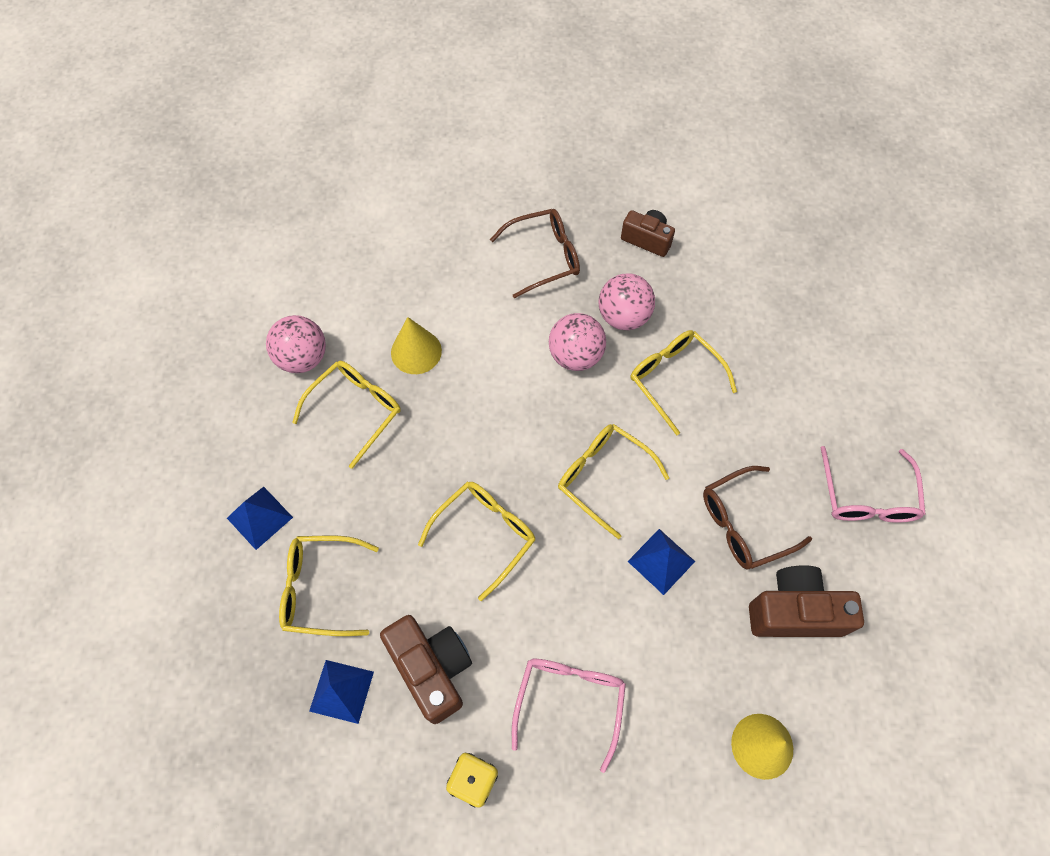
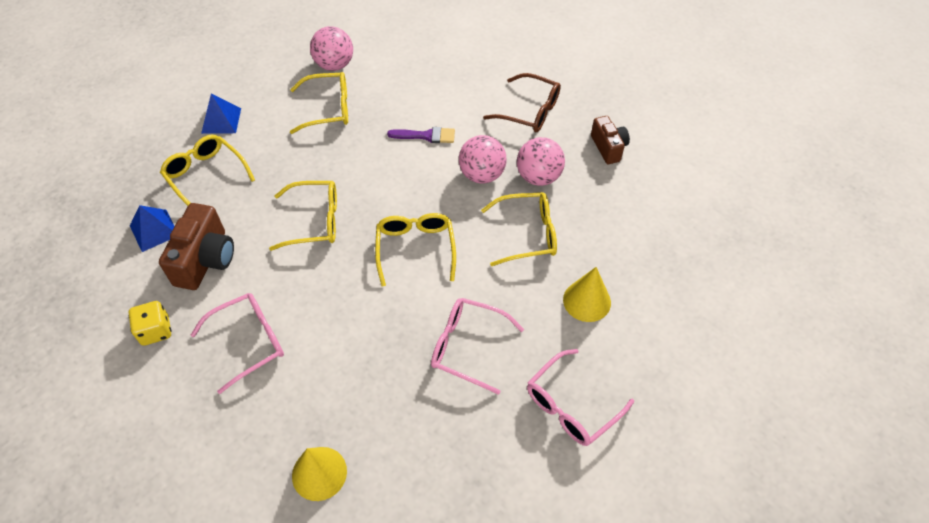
camera: 45 degrees right, 10 degrees down
(416, 351) = (395, 105): yellow cone -> yellow cone (587, 301)
(483, 359) = (426, 136): none -> purple brush
(661, 561) = (391, 321): blue pyramid -> none
(674, 379) = (527, 234): yellow glasses -> yellow glasses turned 75 degrees clockwise
(744, 524) = (467, 347): brown glasses -> pink glasses
(794, 611) = (435, 423): brown camera -> none

